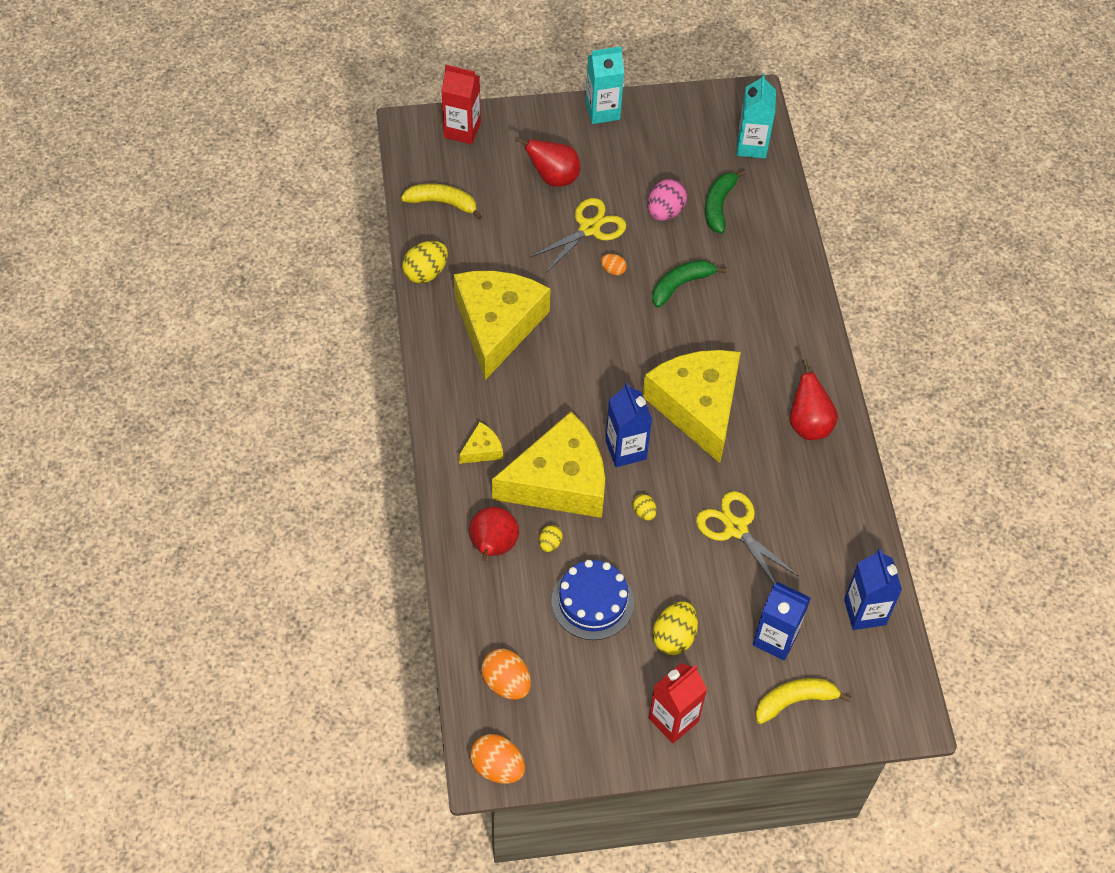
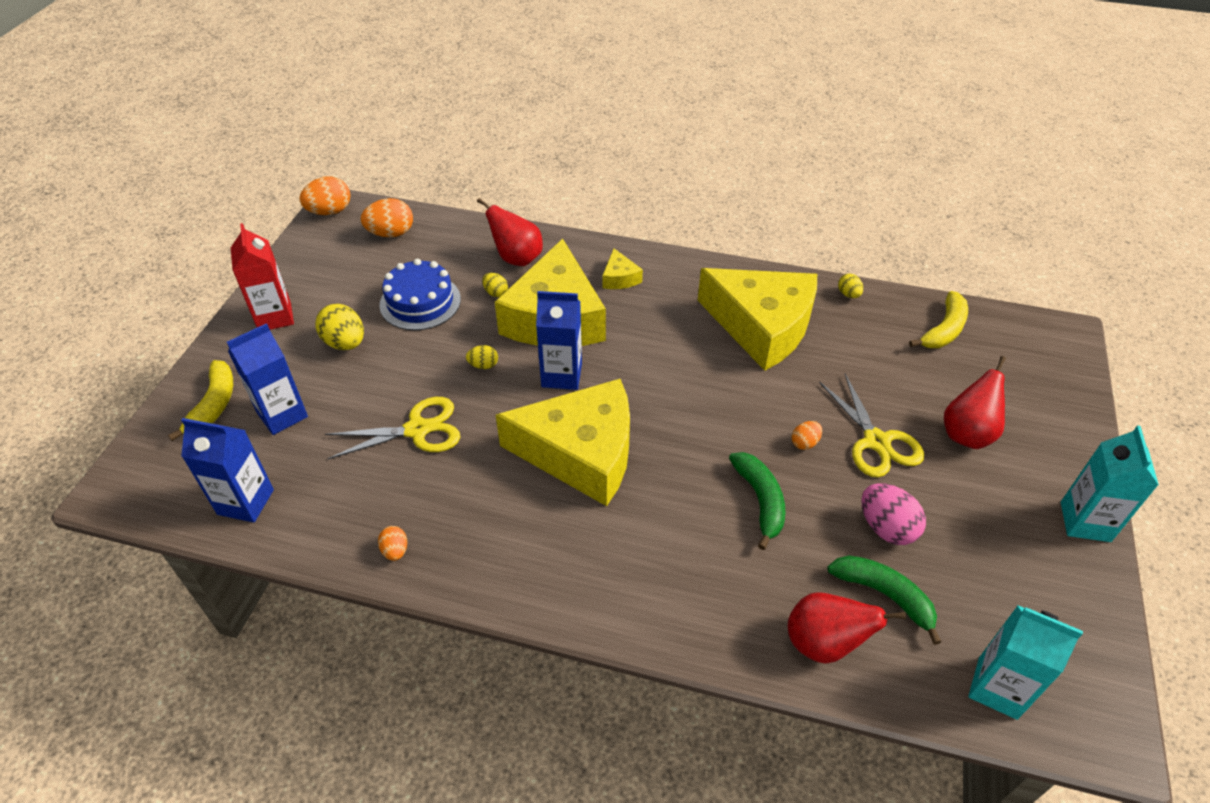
camera: 115 degrees right, 10 degrees down
(426, 273) = (848, 294): yellow egg -> yellow egg, size x0.54
(462, 130) = (1057, 374): red carton -> none
(808, 424) = (499, 551): red pear -> red pear (824, 643)
(844, 488) = (395, 550): none -> orange egg

